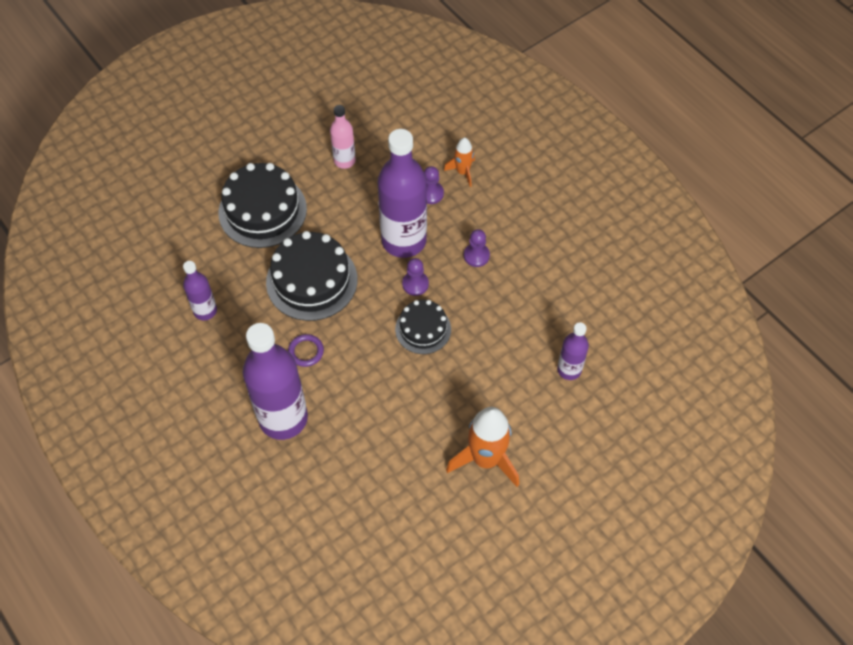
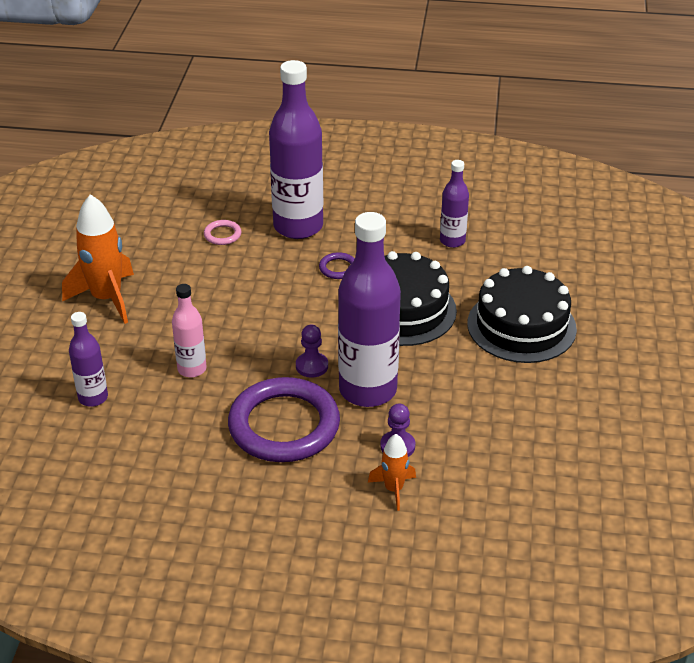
camera: 135 degrees right, 20 degrees down
(343, 458) = (222, 235): none -> pink ring
(344, 161) = (519, 413): pink bottle -> pink bottle (192, 369)
(423, 329) = (262, 341): black cake -> none
(476, 256) = (284, 425): purple pawn -> purple ring

